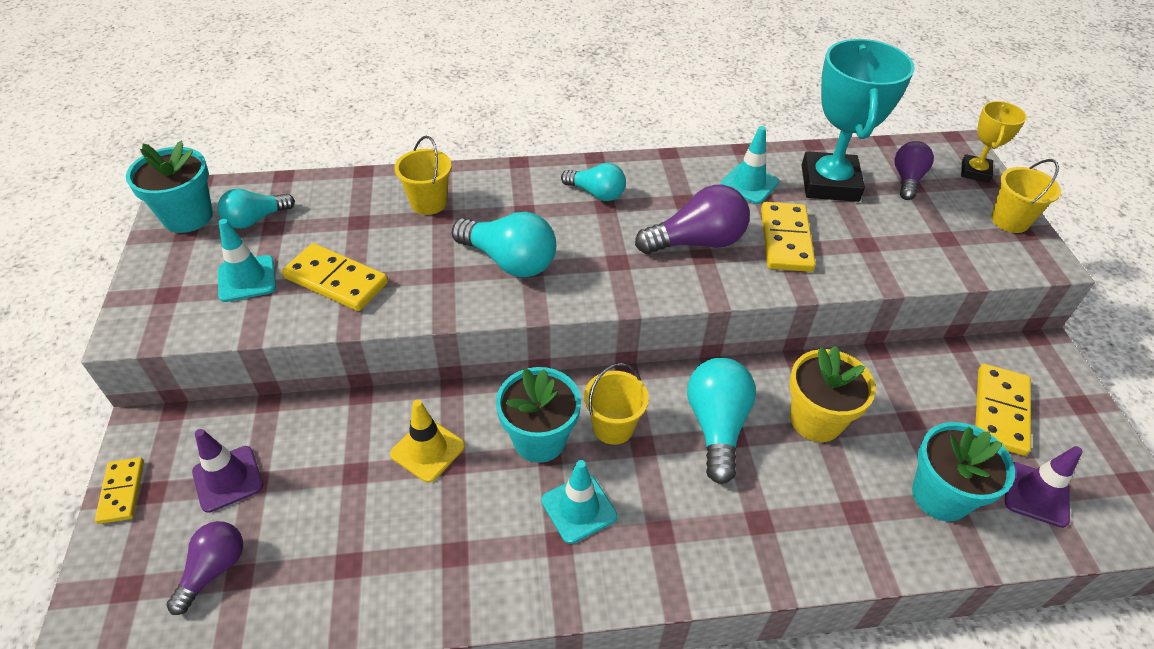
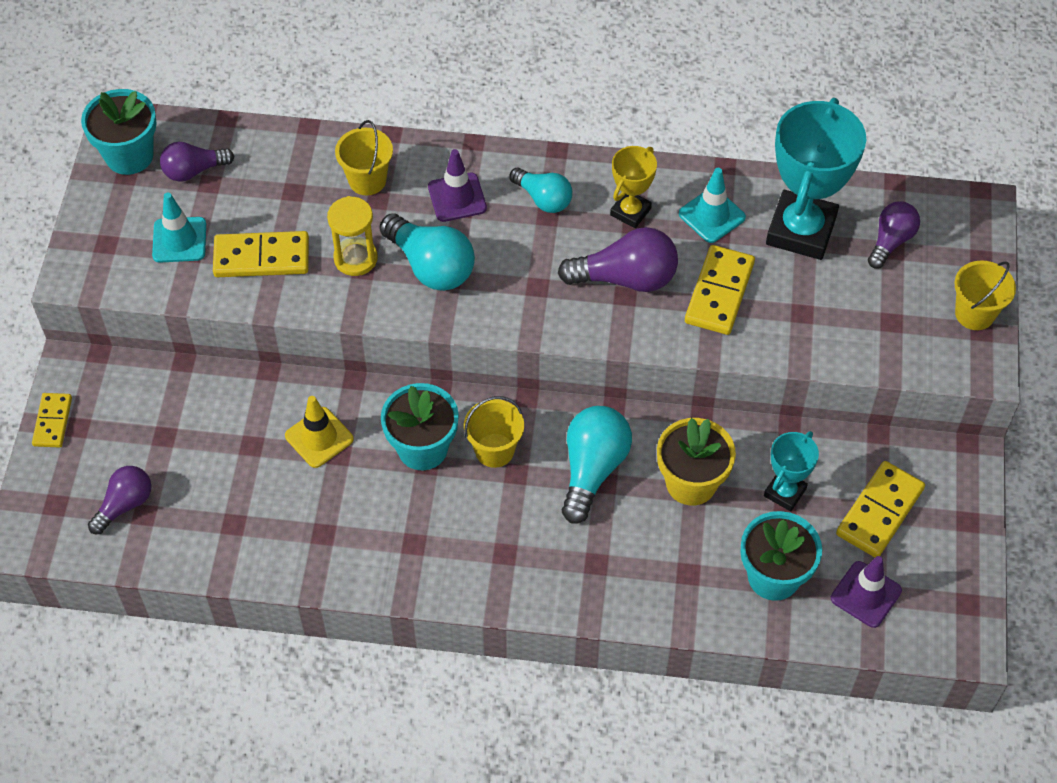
camera: 15 degrees right, 10 degrees up
(228, 479) = (142, 428): purple traffic cone -> purple traffic cone (457, 197)
(255, 219) = (194, 171): turquoise light bulb -> purple light bulb
(336, 280) = (261, 257): yellow domino -> yellow domino turned 45 degrees counterclockwise
(433, 266) = (355, 258): none -> yellow hourglass
(579, 508) = (439, 518): turquoise traffic cone -> none
(906, 411) = (785, 492): none -> turquoise trophy
(975, 172) = (975, 244): yellow trophy -> yellow trophy (630, 212)

